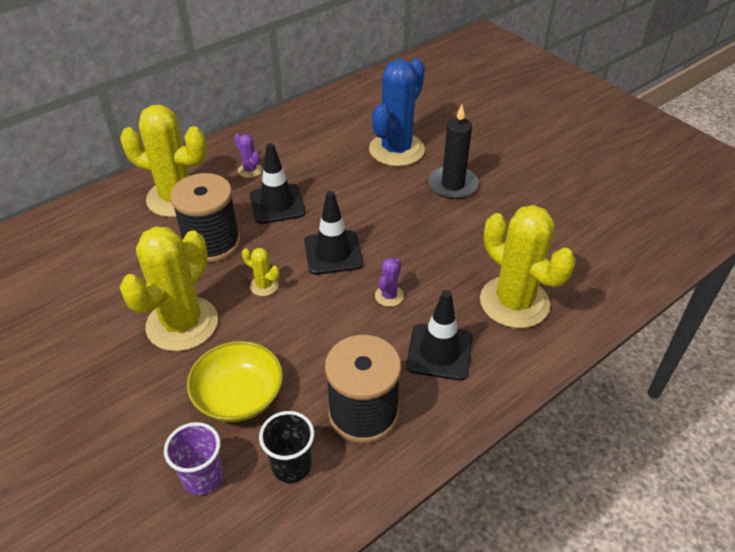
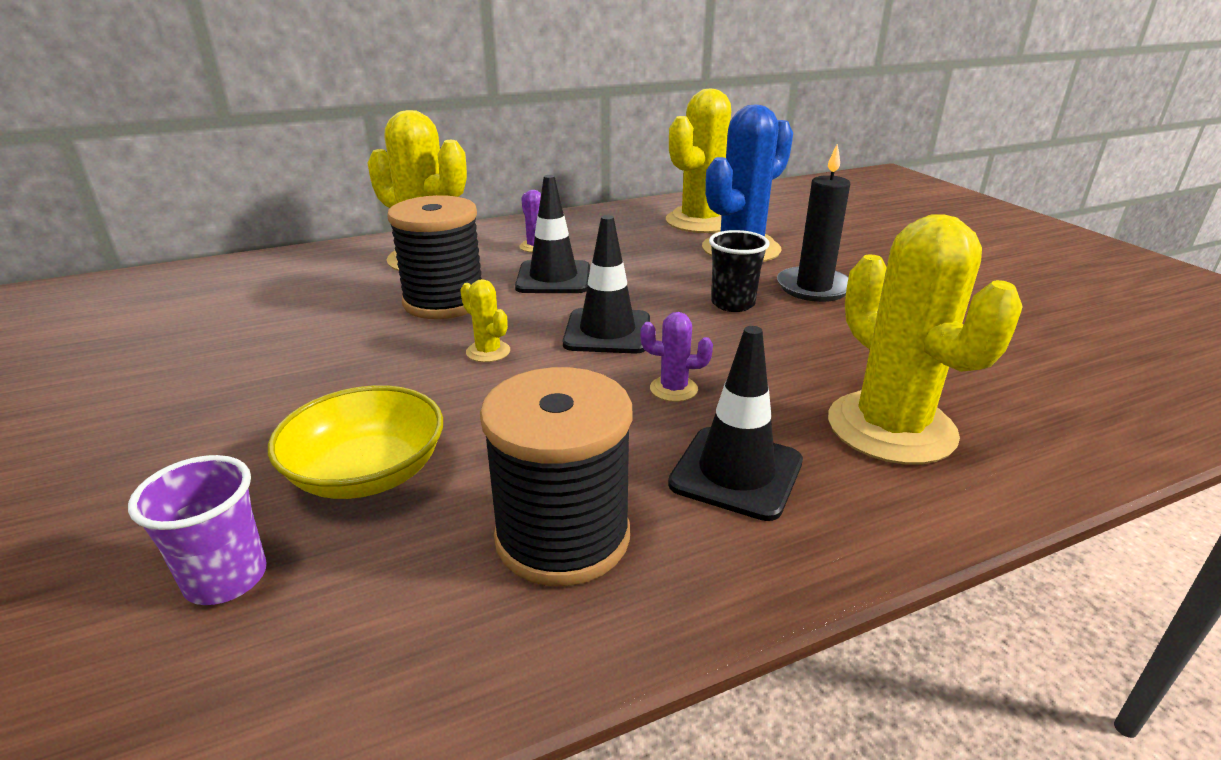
camera: 15 degrees right, 15 degrees down
(182, 324) = (346, 374): yellow cactus -> yellow cactus (701, 221)
(291, 466) = (389, 594): black cup -> black cup (732, 304)
(389, 296) = (673, 389): purple cactus -> purple cactus turned 60 degrees clockwise

